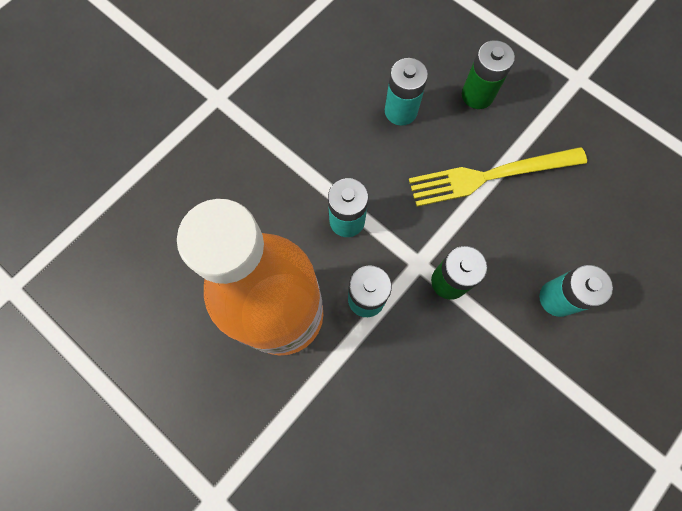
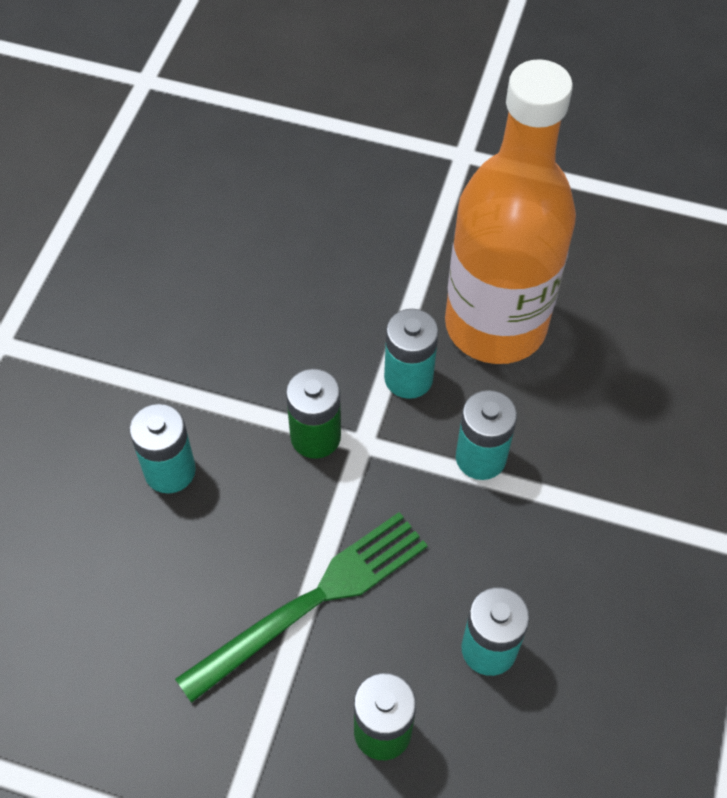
camera: 155 degrees right, 15 degrees down
(490, 176) = (313, 601): yellow fork -> green fork

